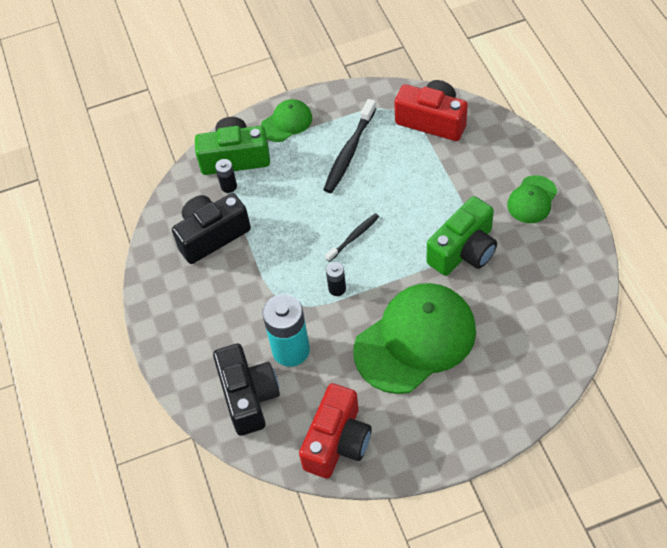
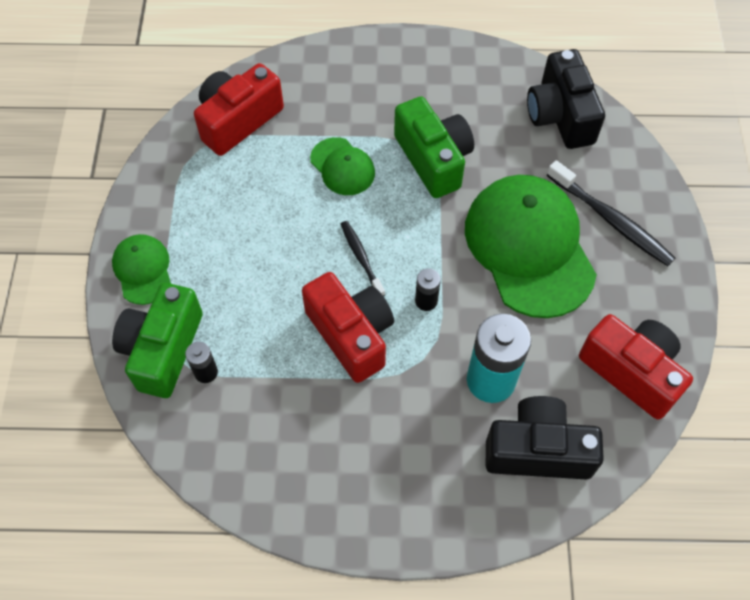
camera: 75 degrees left, 5 degrees up
(212, 235) = (275, 418): black camera -> black camera (560, 115)
(290, 254) = (351, 334): none -> red camera
(349, 152) = (233, 218): black toothbrush -> black toothbrush (611, 220)
(532, 200) = (398, 75): green cap -> green cap (342, 167)

